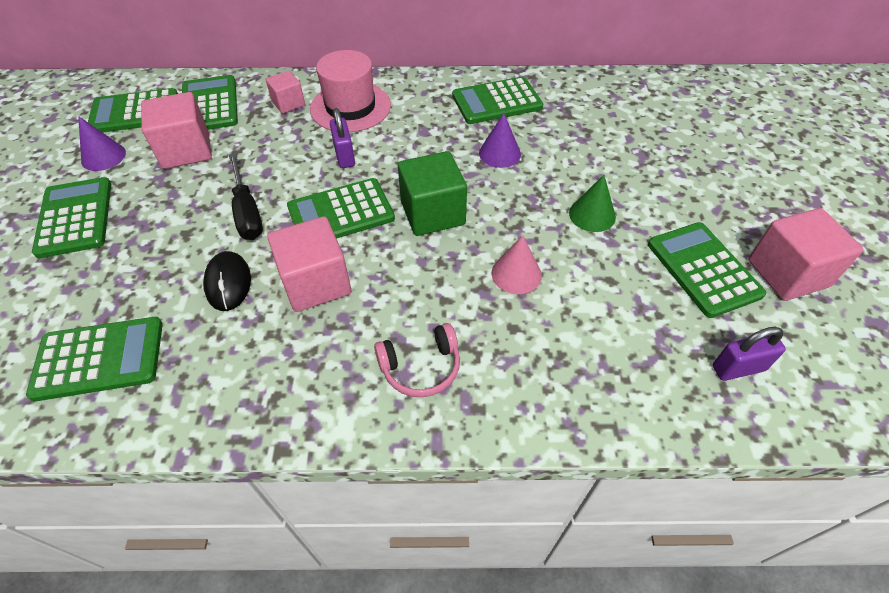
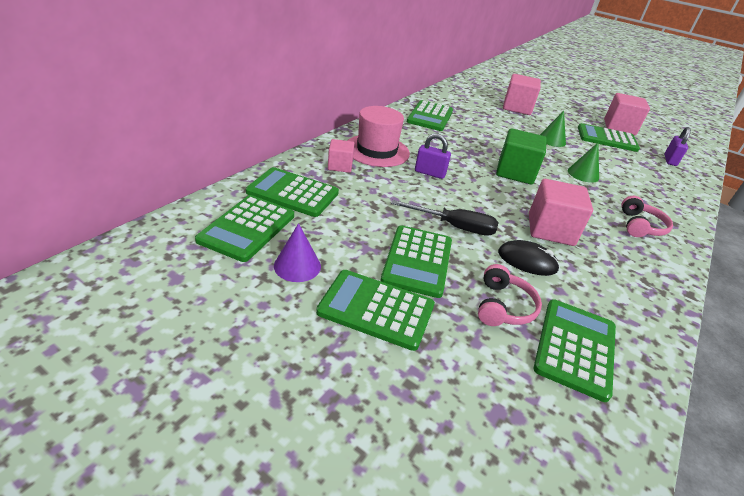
camera: 60 degrees left, 15 degrees down
(132, 289) = (503, 306): none -> pink headphones
(186, 150) = (344, 224): pink cube -> pink cube (517, 108)
(341, 213) = (488, 197): green calculator -> green calculator (417, 261)
(499, 153) = (479, 136): purple cone -> none
(516, 274) = (583, 174): pink cone -> green cone

